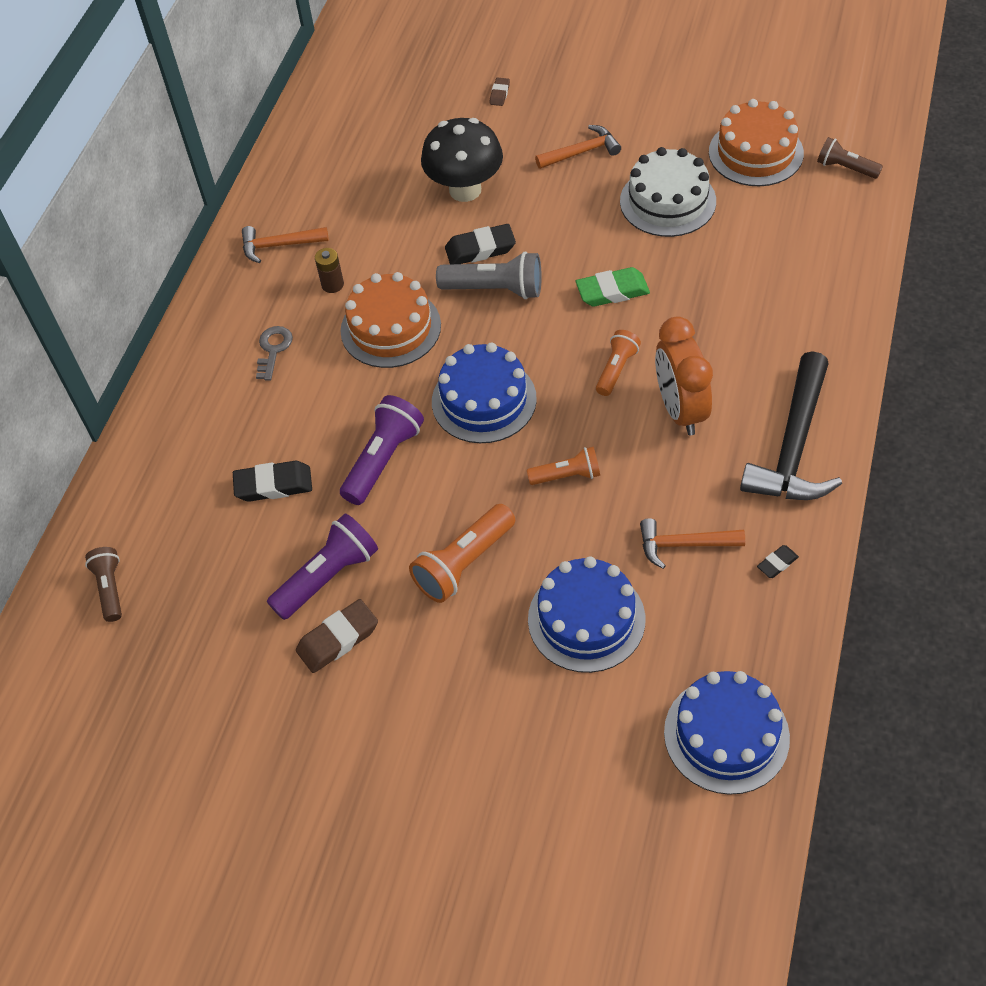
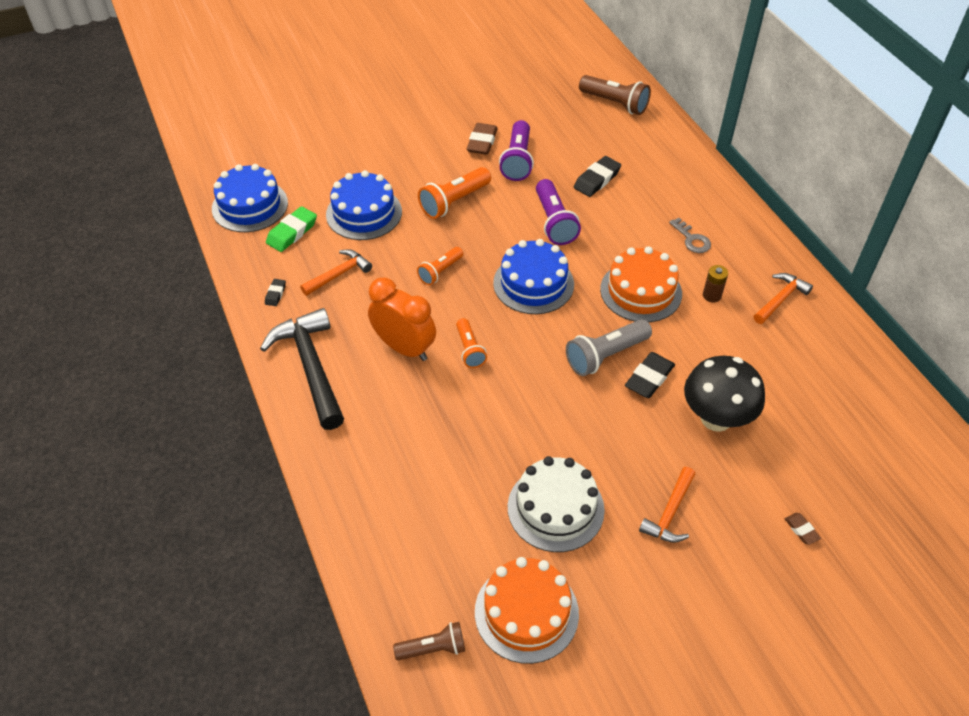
camera: 135 degrees right, 5 degrees down
(110, 588) = (615, 103): brown flashlight -> brown flashlight, size x1.59
(464, 563) = (454, 202): orange flashlight -> orange flashlight turned 135 degrees counterclockwise
(612, 291) = (525, 403): green eraser -> green eraser (292, 232)

